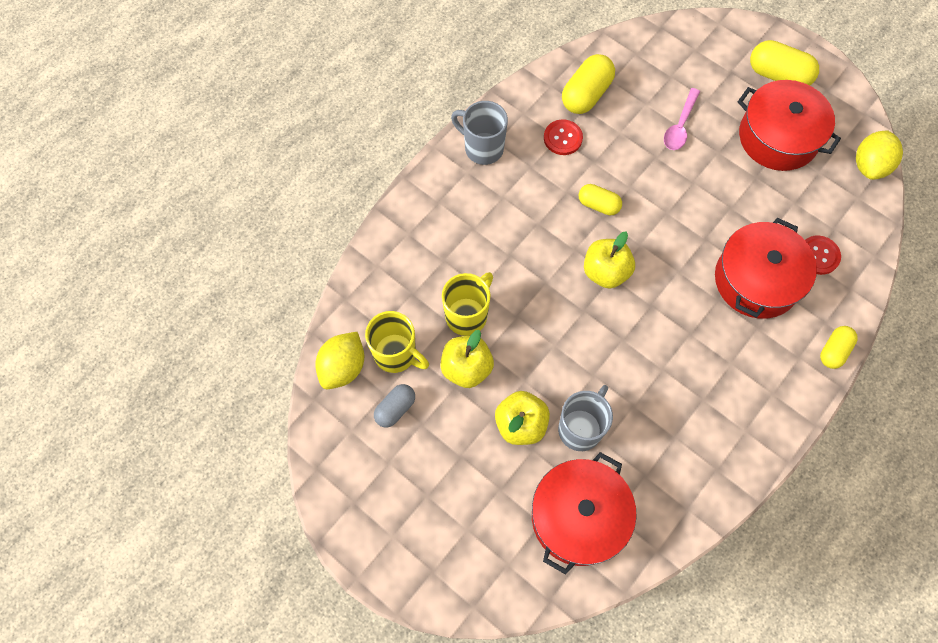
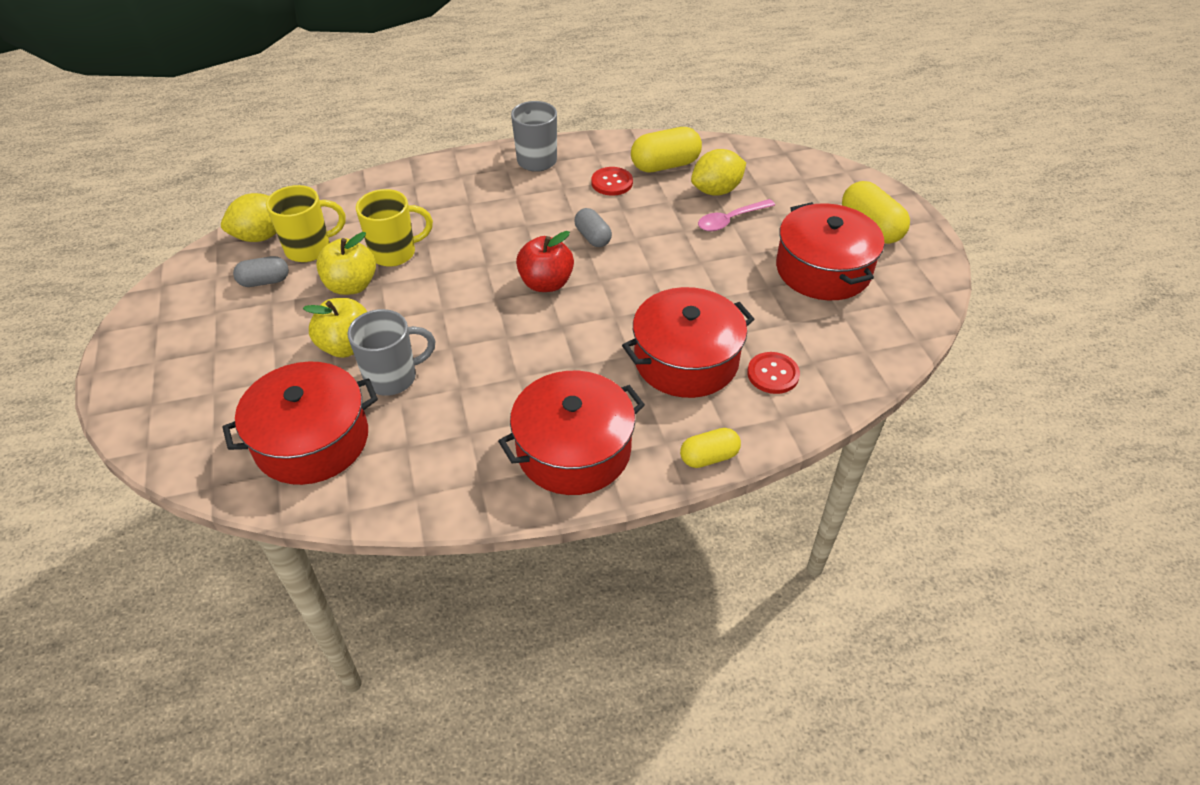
camera: 35 degrees right, 20 degrees down
(396, 354) = (310, 249): yellow mug -> yellow mug turned 90 degrees counterclockwise
(598, 205) = (593, 237): yellow capsule -> grey capsule
(605, 272) = (546, 283): yellow apple -> red apple
(751, 403) = (573, 450): none -> red pot
(870, 166) = (905, 334): yellow lemon -> yellow lemon (716, 191)

